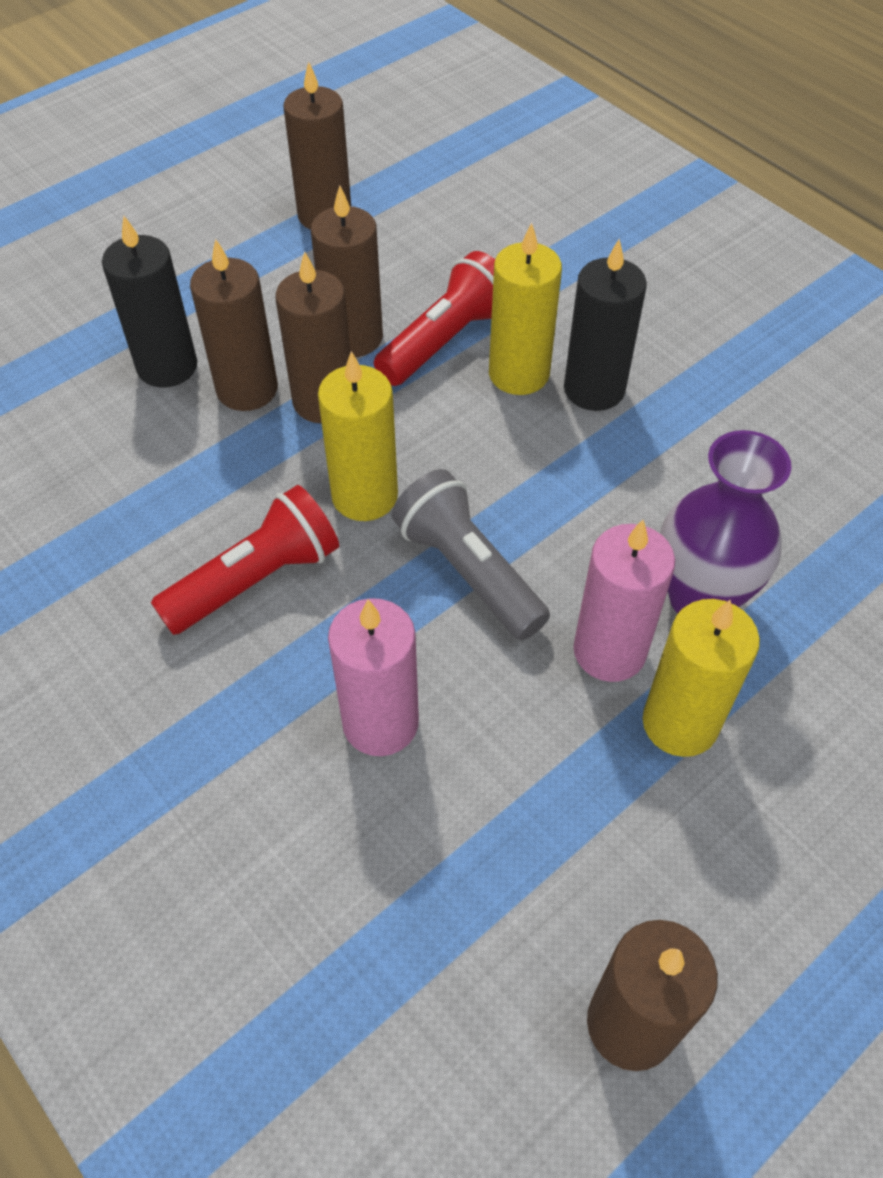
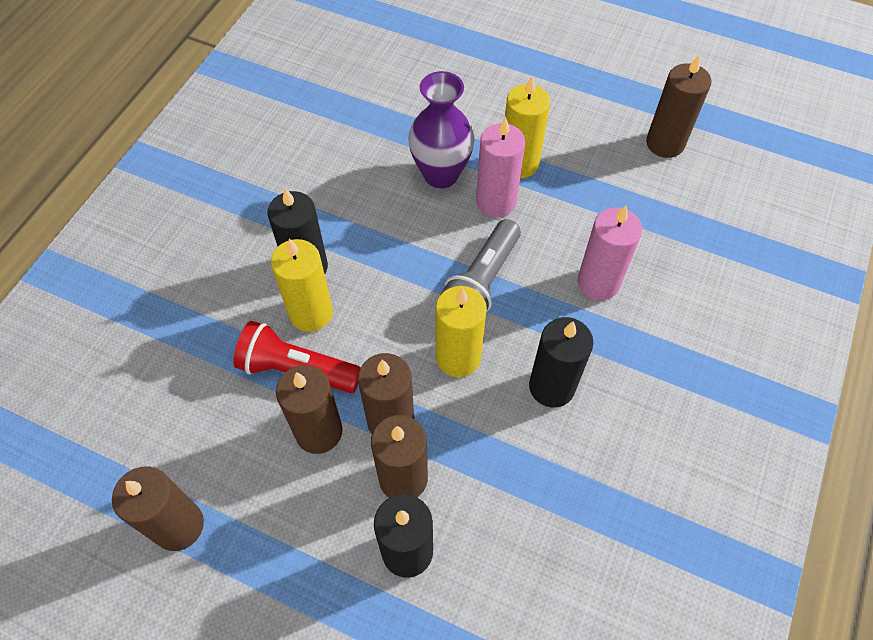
camera: 115 degrees left, 5 degrees up
(256, 580) = (551, 387): red flashlight -> black candle

